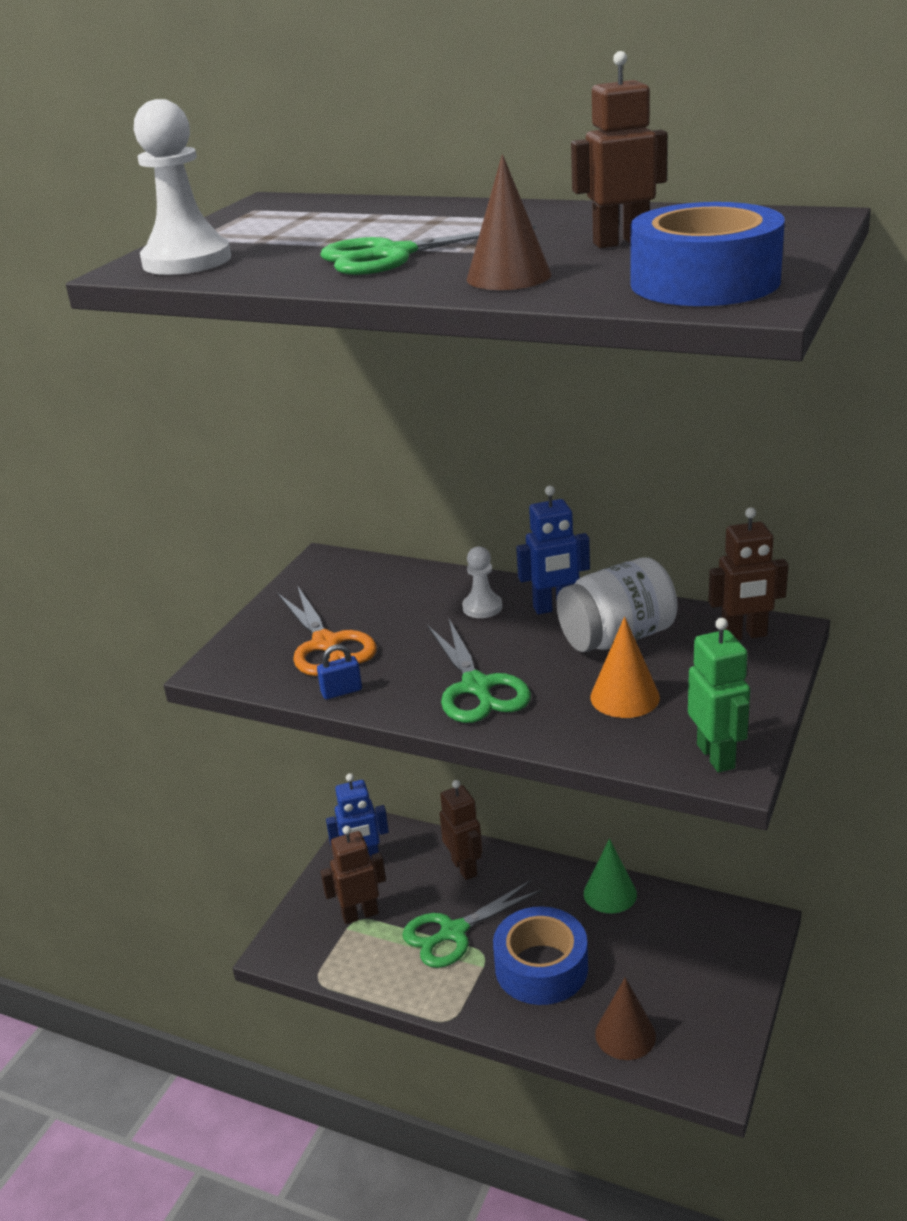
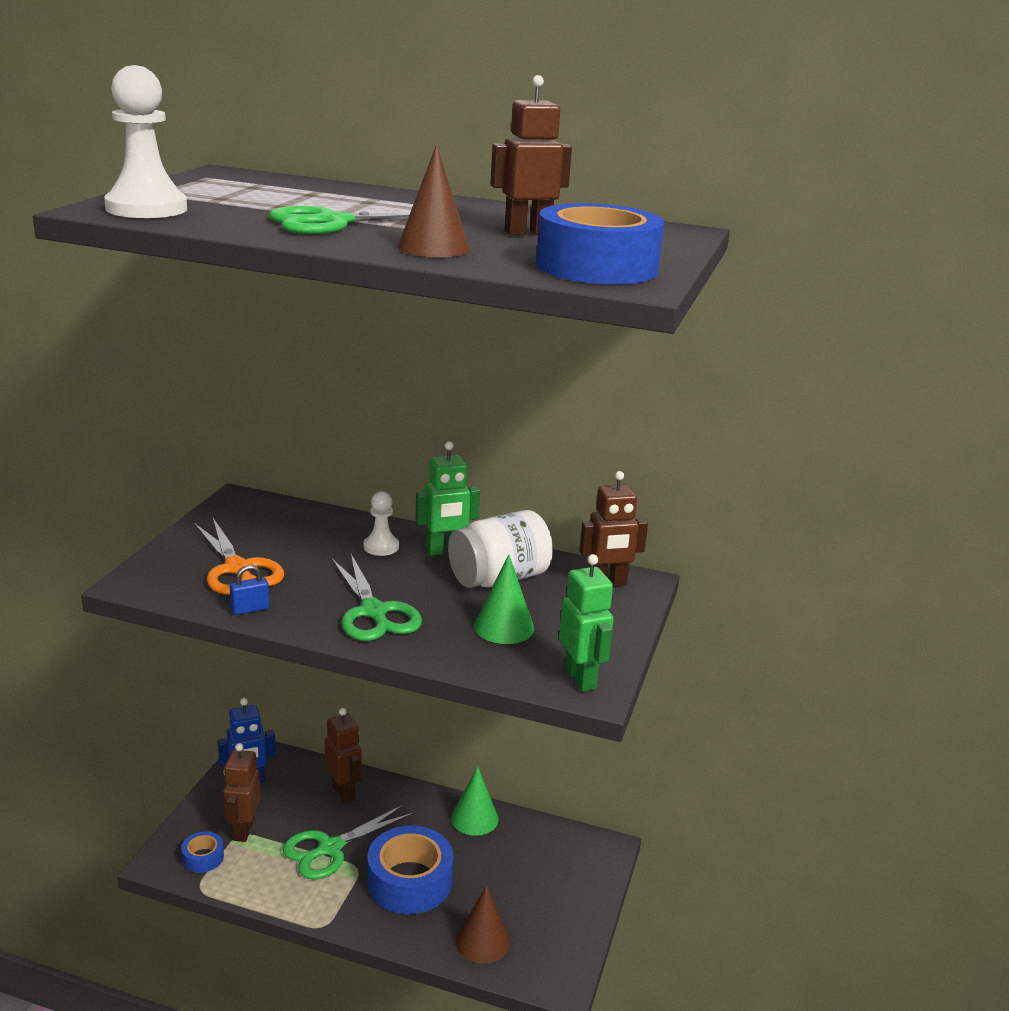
camera: 10 degrees left, 5 degrees down
(319, 946) = (203, 858): none -> blue tape
(360, 914) = (243, 830): brown robot -> brown robot turned 60 degrees counterclockwise
(554, 607) = (445, 551): blue robot -> green robot
(624, 697) = (504, 627): orange cone -> green cone

